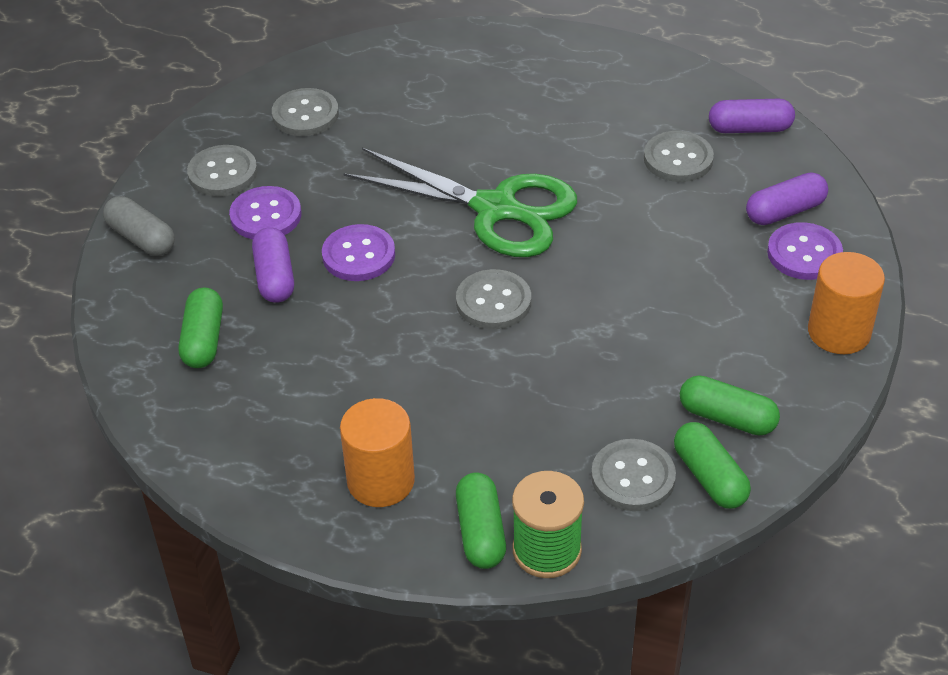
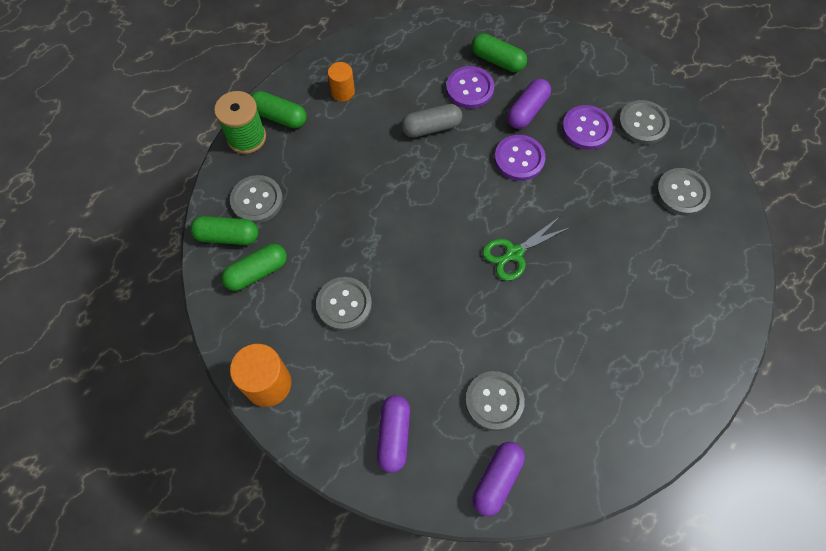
camera: 120 degrees right, 20 degrees up
(141, 238) = (602, 63): grey capsule -> grey capsule (431, 127)
(274, 277) = (527, 111): purple capsule -> purple capsule turned 75 degrees counterclockwise
(381, 481) = (343, 92): orange cylinder -> orange cylinder, size x0.61
(493, 302) = (432, 207): grey button -> grey button (344, 304)
(497, 209) = (514, 254): green scissors -> green scissors, size x0.52
(804, 253) = (346, 416): purple button -> purple button (469, 89)

